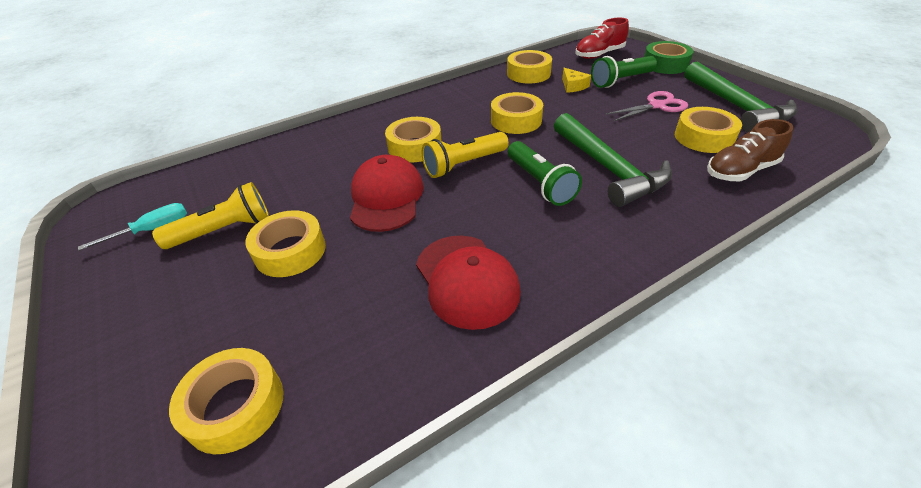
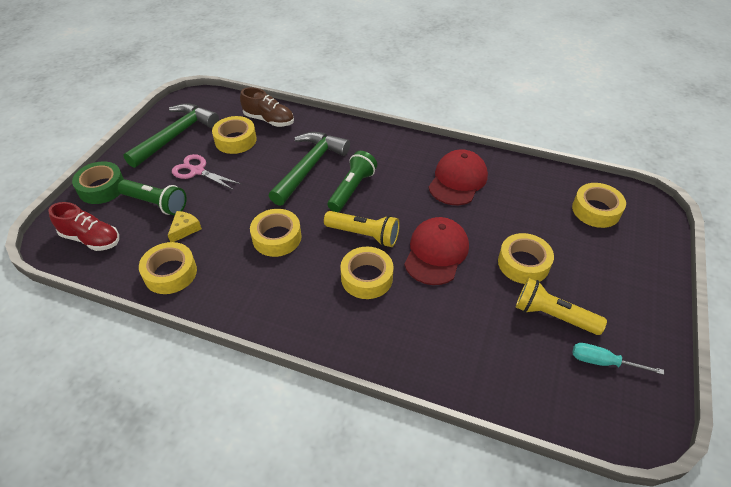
camera: 130 degrees left, 5 degrees up
(386, 197) = (436, 253): red cap -> red cap turned 150 degrees clockwise

